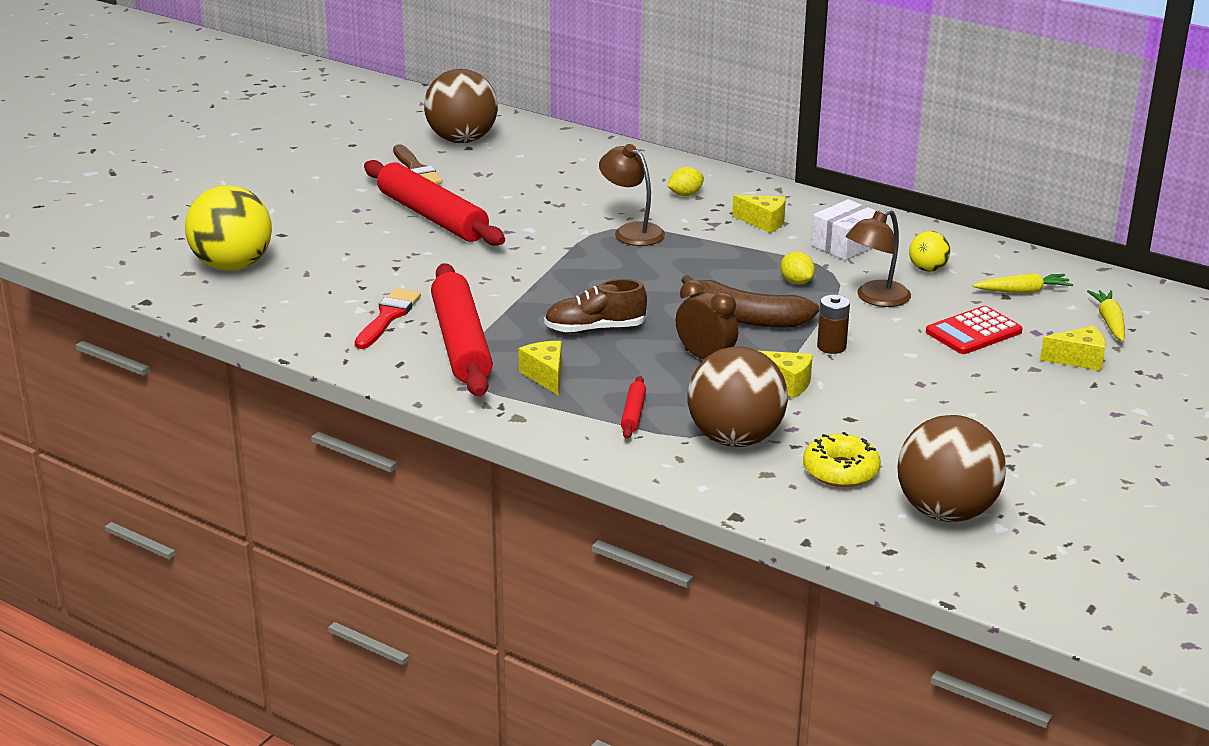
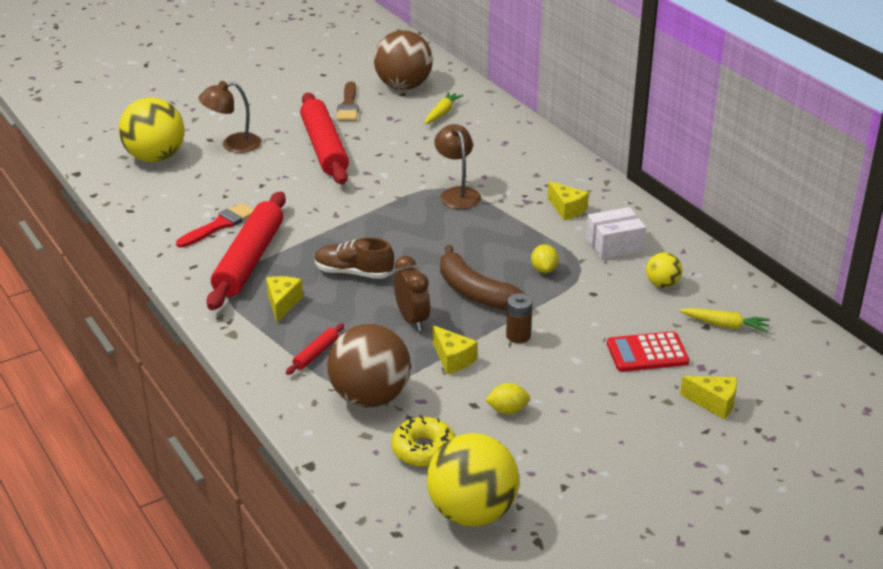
camera: 25 degrees right, 5 degrees up
(685, 194) = (527, 170): yellow lemon -> yellow lemon (507, 410)
(875, 298) = (594, 301): brown lamp -> brown lamp (233, 145)
(946, 512) = (472, 512): brown ball -> yellow ball
(1109, 322) = (775, 374): yellow carrot -> yellow carrot (442, 113)

